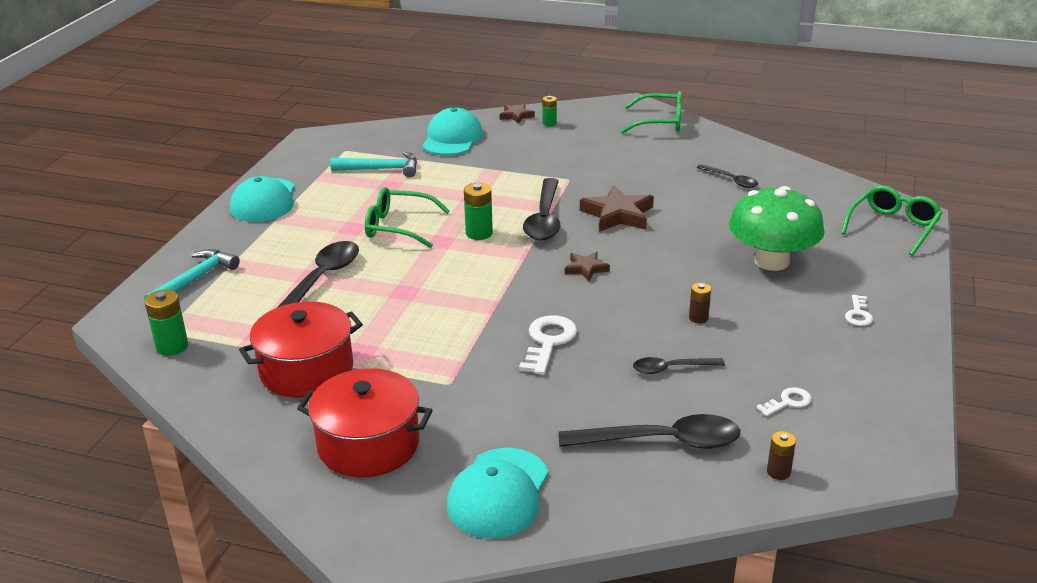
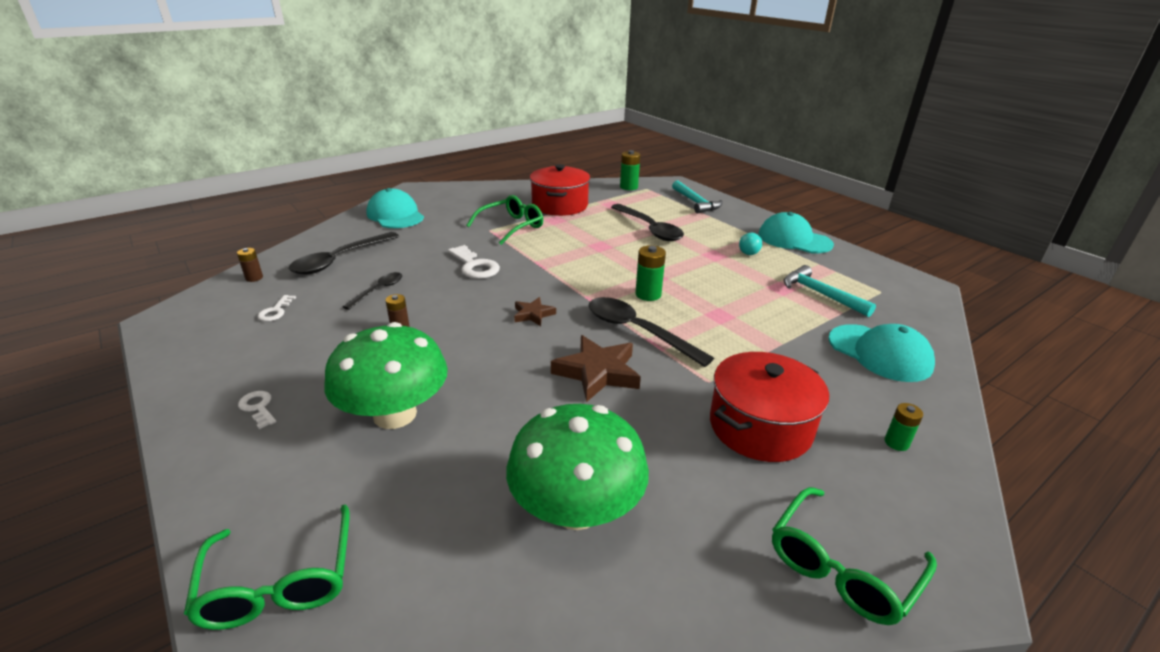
camera: 125 degrees right, 0 degrees up
(323, 215) = (747, 251): none -> turquoise light bulb
(368, 444) = (479, 203): red pot -> red pot (760, 427)
(381, 169) = (821, 294): turquoise hammer -> turquoise hammer turned 105 degrees clockwise
(398, 227) = (697, 270): green glasses -> green glasses (511, 226)
(516, 116) = (939, 426): brown star -> none
(731, 180) = (576, 509): black spoon -> green mushroom

